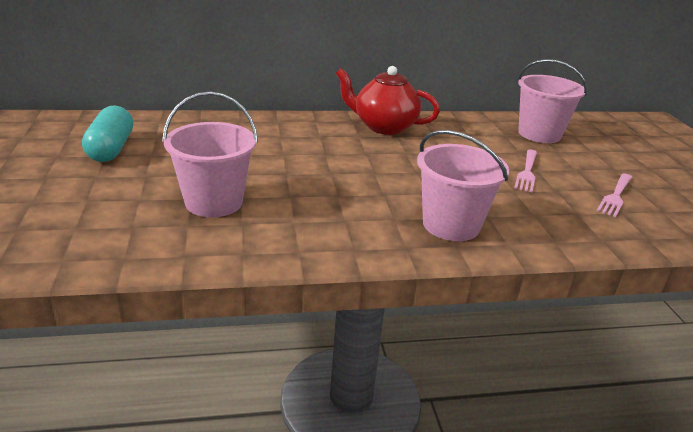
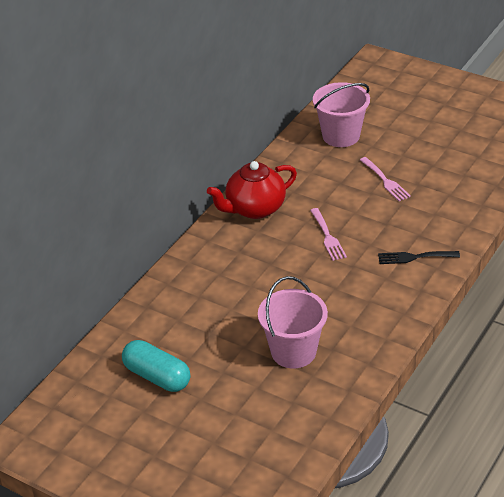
camera: 45 degrees left, 10 degrees up
(451, 225) = (414, 257): pink bucket -> black fork
(615, 196) = (447, 163): pink fork -> pink fork (328, 237)

